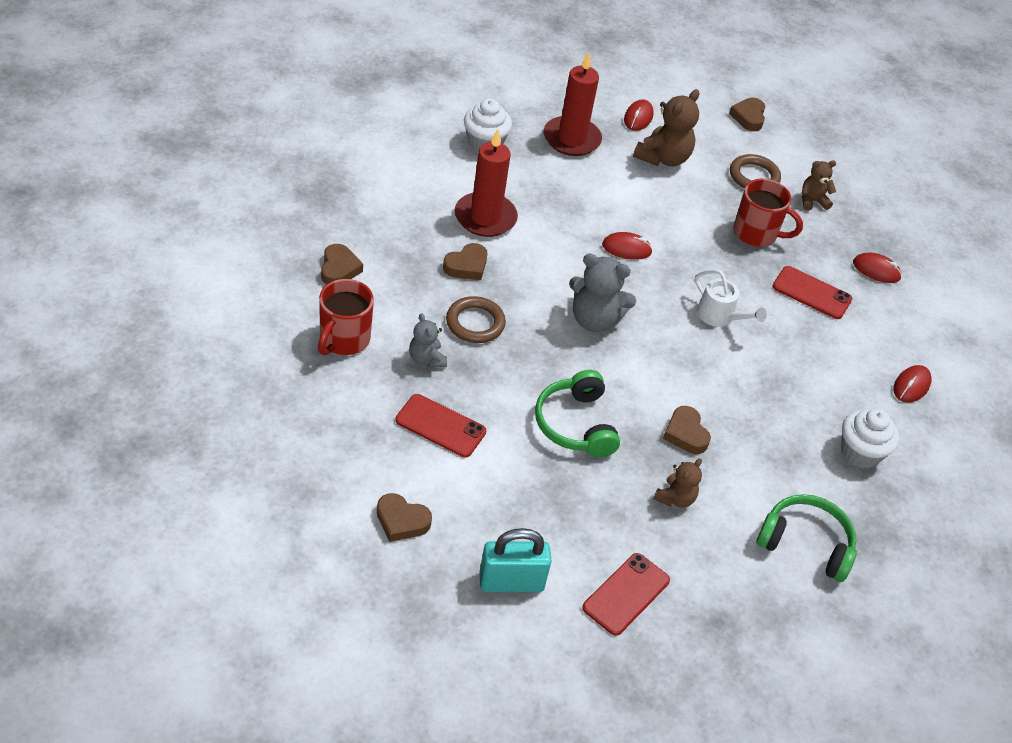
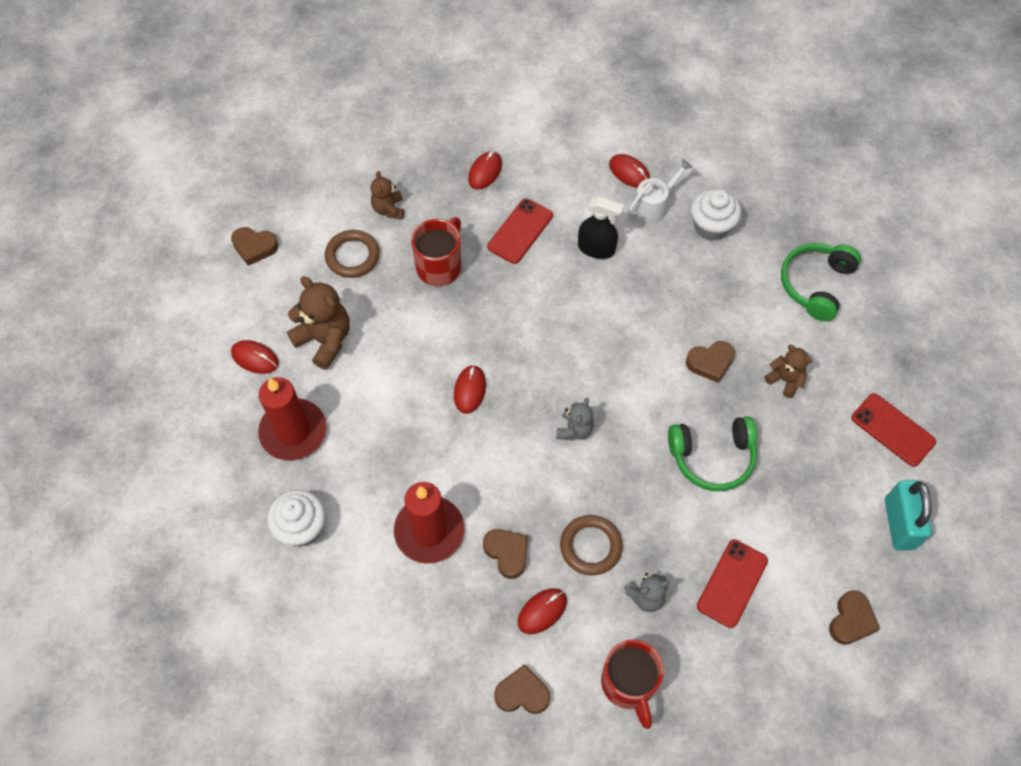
camera: 80 degrees left, 15 degrees up
(343, 340) = (628, 684): red mug -> red mug turned 45 degrees clockwise
(412, 286) = (542, 611): none -> red mouse
(594, 320) = (574, 429): grey teddy bear -> grey teddy bear, size x0.59
(719, 316) = (559, 315): white watering can -> white watering can (653, 205)
(805, 351) = (596, 248): none -> black spray bottle

